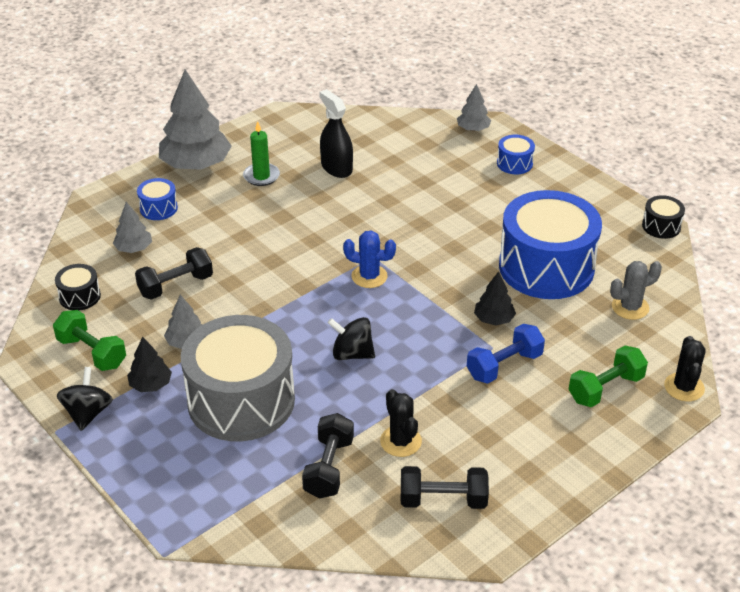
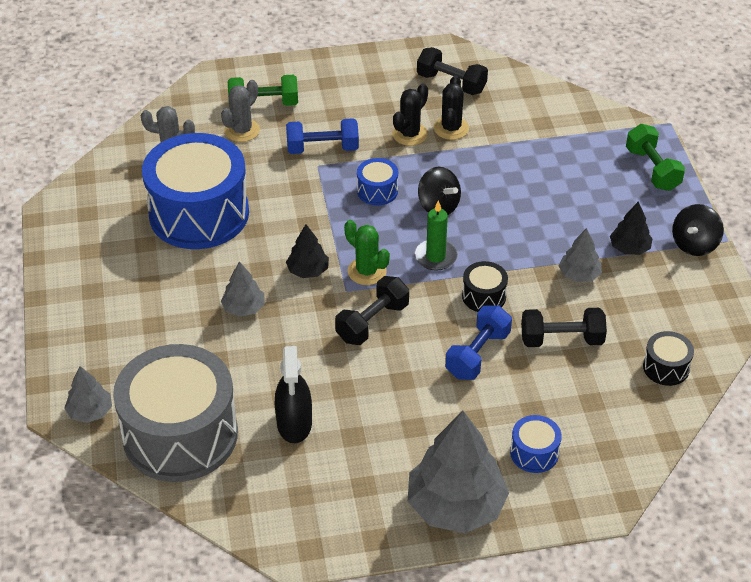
camera: 150 degrees left, 5 degrees up
(92, 352) = (673, 300): green dumbbell -> green dumbbell (652, 169)
(134, 248) = (586, 406): grey tree -> grey tree (243, 308)
(237, 251) = (477, 354): none -> blue dumbbell
(241, 401) = (557, 204): grey drum -> grey drum (180, 435)
(261, 176) = (389, 449): green candle -> green candle (435, 257)
(329, 468) = (518, 132): black dumbbell -> black dumbbell (372, 322)
(369, 276) = (367, 271): blue cactus -> green cactus
(494, 319) = (293, 187): black tree -> black tree (308, 270)
(514, 163) = (99, 341): blue drum -> blue drum (377, 191)
(594, 352) = (242, 130): none -> grey cactus
(661, 226) = (51, 209): black drum -> black drum (484, 296)
(684, 387) = (206, 83): black cactus -> black cactus (410, 134)

